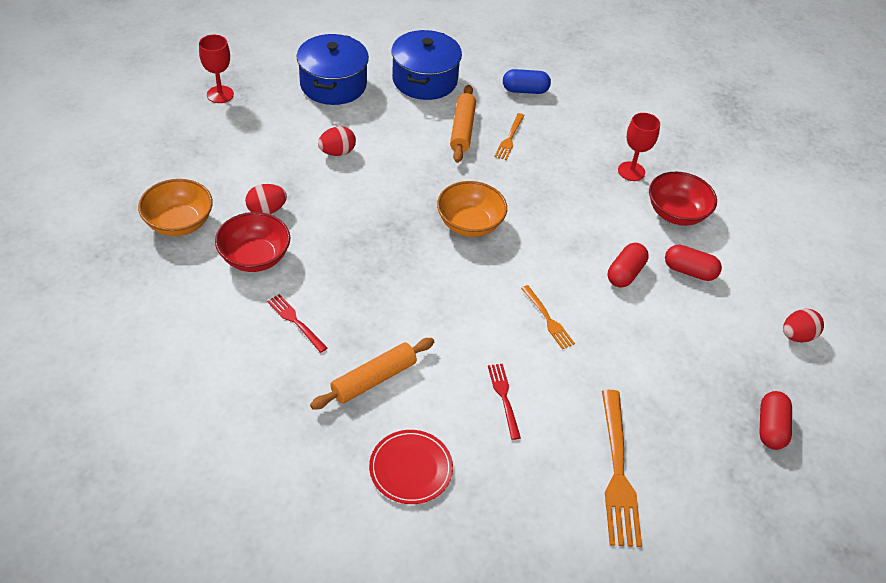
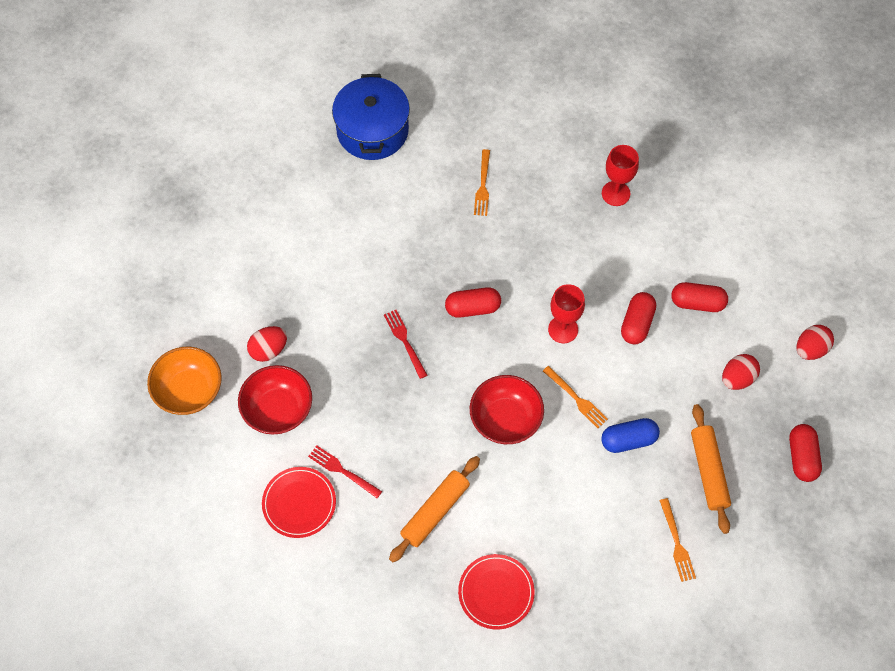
camera: 10 degrees left, 15 degrees up
(220, 94) = (165, 214): red goblet -> red goblet (563, 329)
(242, 337) = (299, 503): none -> red plate
(333, 84) = (278, 165): blue pot -> none
(337, 152) = (313, 256): red egg -> red egg (737, 378)
(462, 129) = (431, 188): orange rolling pin -> orange rolling pin (708, 471)
(469, 224) = (472, 308): orange bowl -> red capsule
(504, 397) = (558, 496): red fork -> red fork (404, 341)
(525, 90) = (481, 114): blue capsule -> blue capsule (628, 440)
(618, 473) = (677, 543): orange fork -> orange fork, size x0.54
(676, 213) = (671, 235): red bowl -> red bowl (505, 419)

